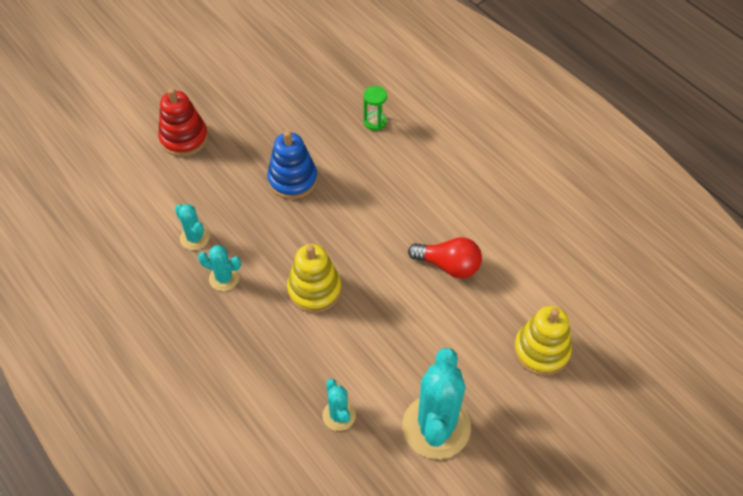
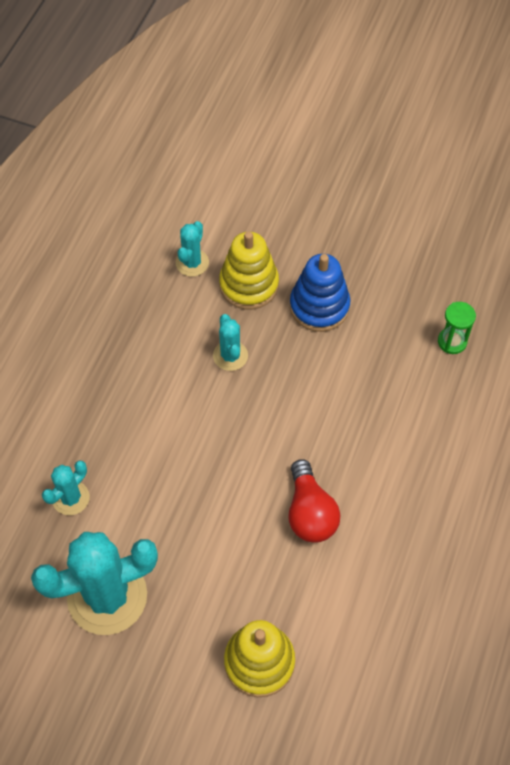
camera: 60 degrees right, 5 degrees up
(184, 138) = (303, 184): red stacking toy -> none
(224, 278) = (162, 314): turquoise cactus -> turquoise cactus (230, 356)
(314, 290) = (198, 400): yellow stacking toy -> yellow stacking toy (249, 285)

